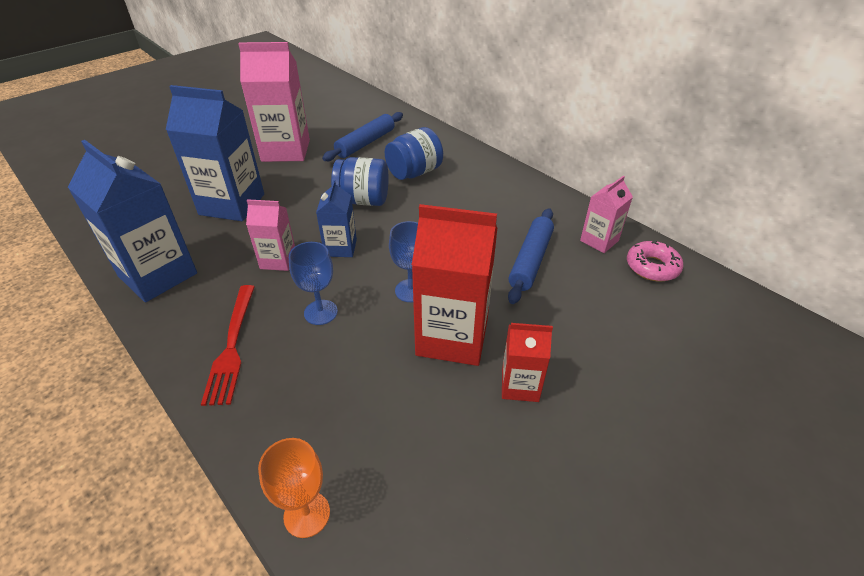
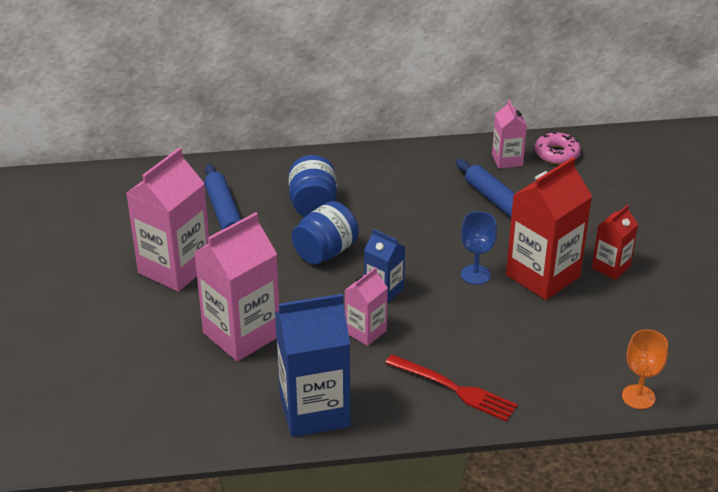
camera: 55 degrees left, 5 degrees down
(232, 204) = (242, 334): blue carton -> pink carton
(320, 312) = (457, 330): blue goblet -> none

